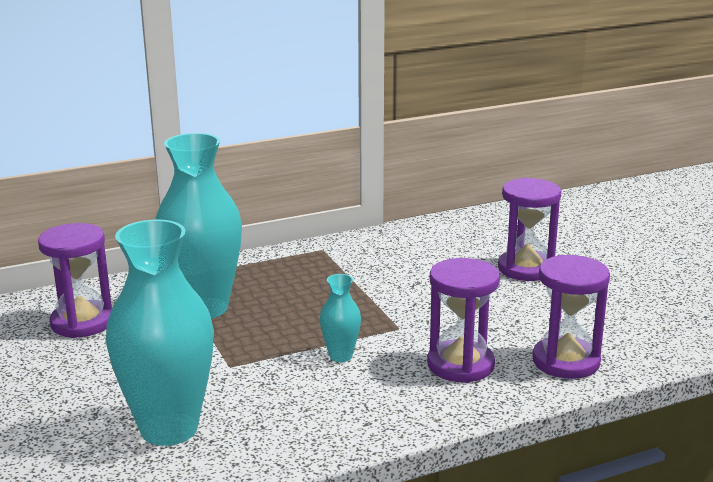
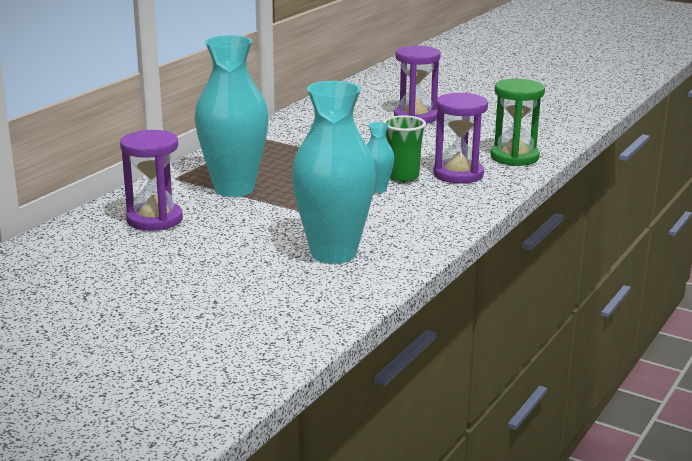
camera: 35 degrees left, 0 degrees up
(392, 348) = (402, 177): none -> green cup
(566, 361) = (514, 157): purple hourglass -> green hourglass

